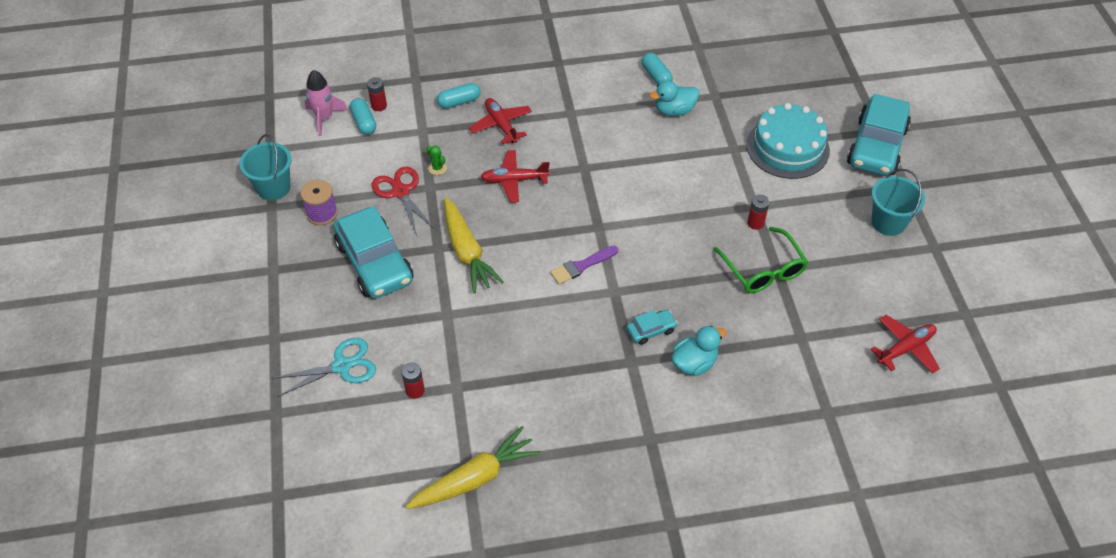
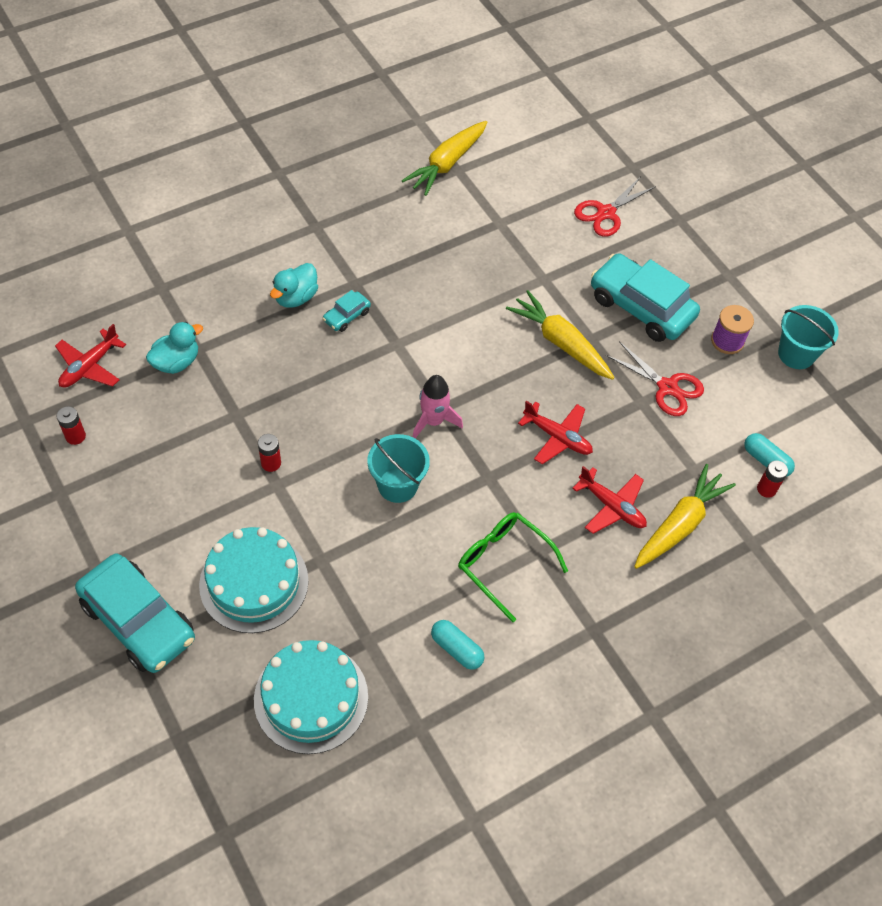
camera: 155 degrees right, 5 degrees up
(324, 118) = (812, 453): pink rocket -> pink rocket (433, 421)
(342, 366) = (606, 213): turquoise scissors -> red scissors
(415, 390) = (532, 211): red battery -> red battery (75, 436)
(437, 168) = (648, 427): green cactus -> none
(459, 102) = (679, 524): turquoise capsule -> yellow carrot
(514, 180) = (557, 437): red plane -> red plane turned 60 degrees clockwise
(581, 266) = (440, 360): purple brush -> none
(674, 110) = (413, 597): turquoise duck -> turquoise duck (176, 362)
(763, 76) = (311, 698): none -> turquoise cake
(763, 269) = (250, 410): green glasses -> green glasses (504, 564)
(876, 146) = (138, 621): turquoise car -> turquoise car turned 135 degrees clockwise
(888, 222) = (116, 510): turquoise bucket -> turquoise bucket (397, 485)

